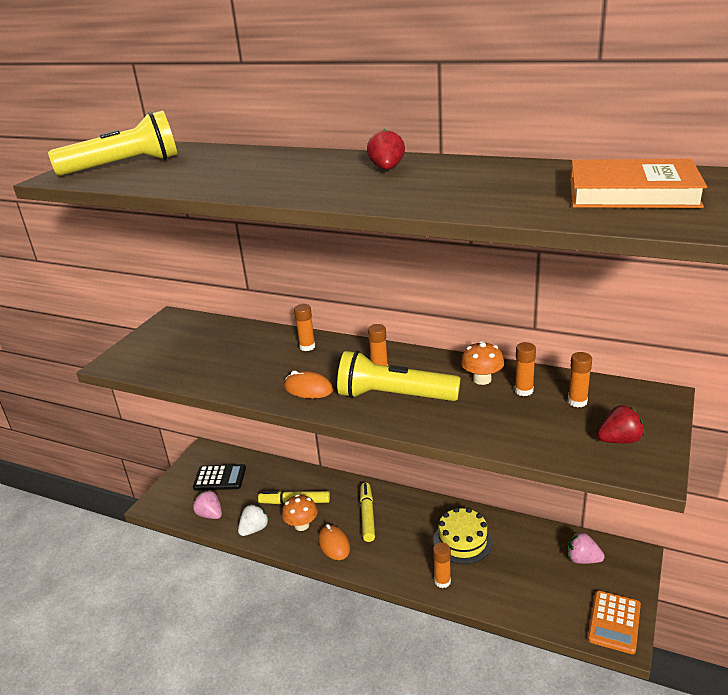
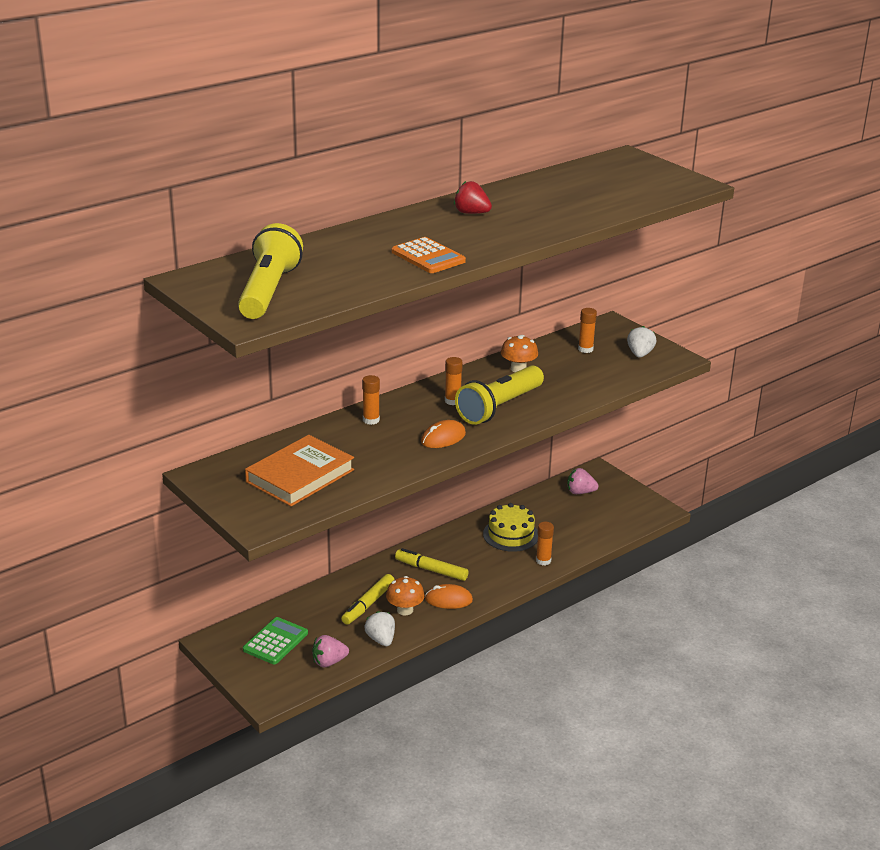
camera: 65 degrees left, 0 degrees up
(220, 478) = (275, 641): black calculator -> green calculator
(523, 391) = (551, 360): orange glue stick -> none
(582, 559) = (580, 492): pink strawberry -> pink strawberry turned 45 degrees clockwise
(614, 622) = (644, 506): orange calculator -> orange calculator (428, 257)
(619, 440) = (640, 354): red strawberry -> white strawberry
(632, 192) = (631, 177): orange book -> orange book (300, 476)

